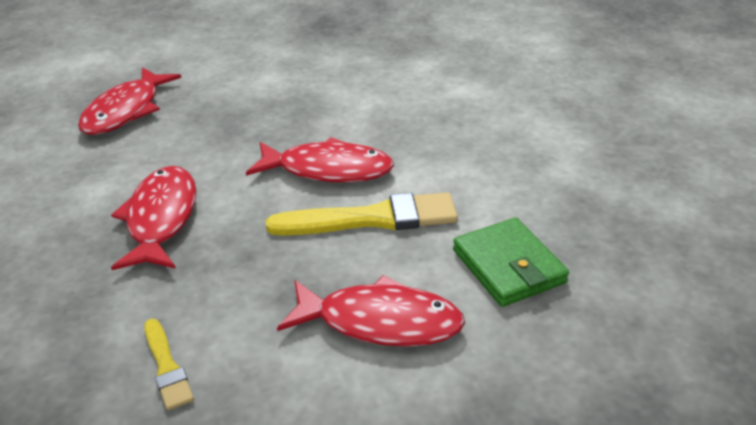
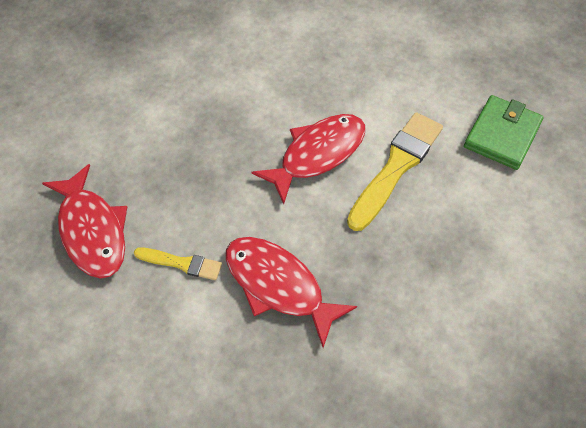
camera: 50 degrees left, 20 degrees up
(167, 367) = (449, 366): yellow brush -> yellow brush (181, 263)
(380, 322) = (499, 227): red fish -> none
(508, 266) = (502, 135): green wallet -> green wallet turned 75 degrees counterclockwise

